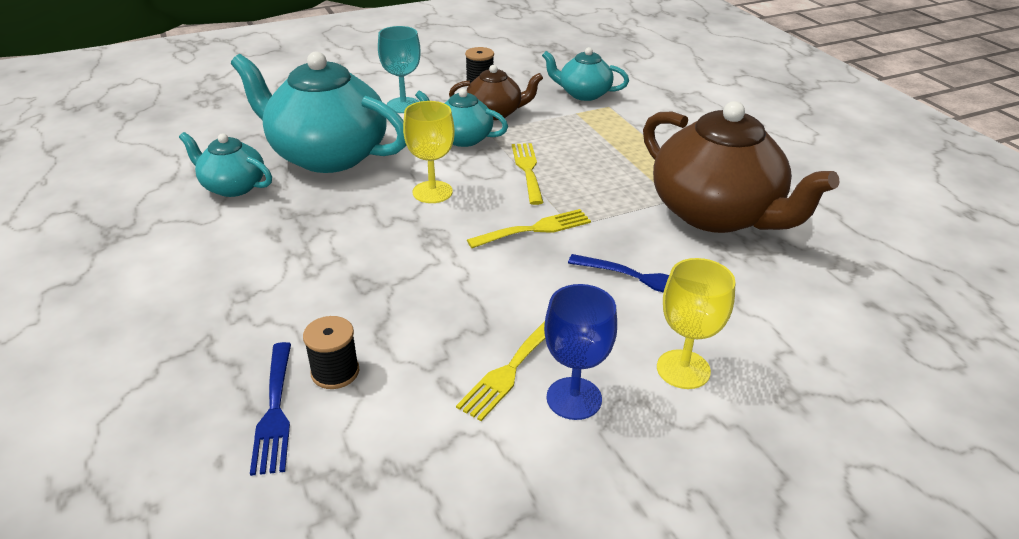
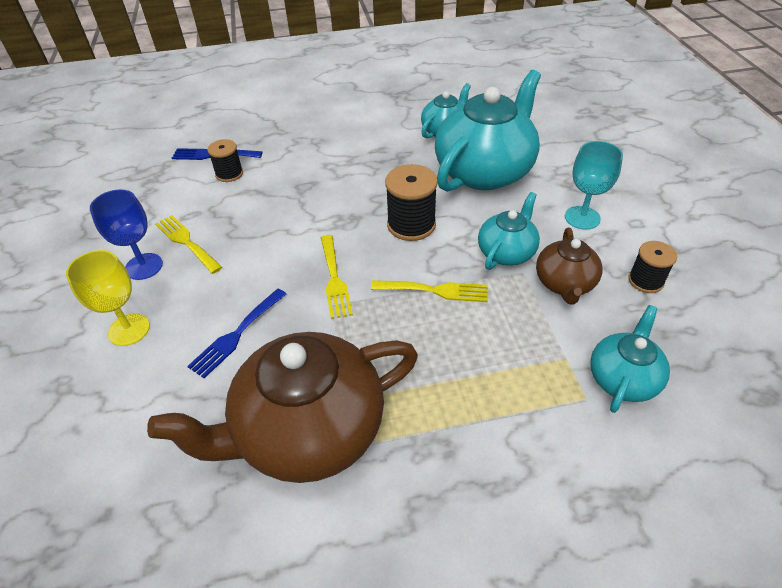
camera: 105 degrees right, 10 degrees up
(432, 192) = (411, 225): yellow goblet -> black spool

